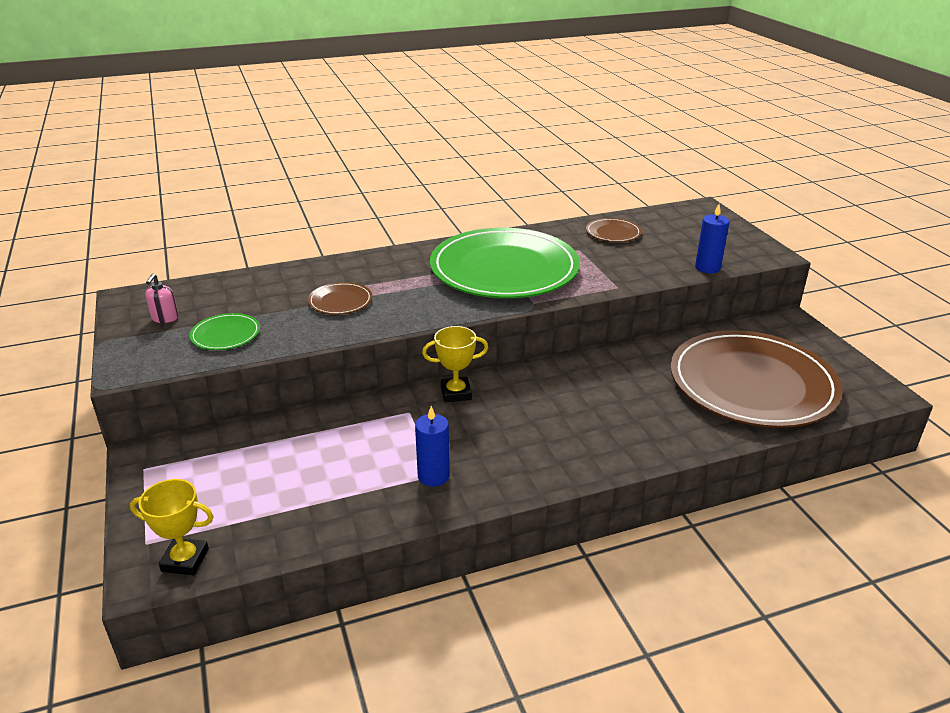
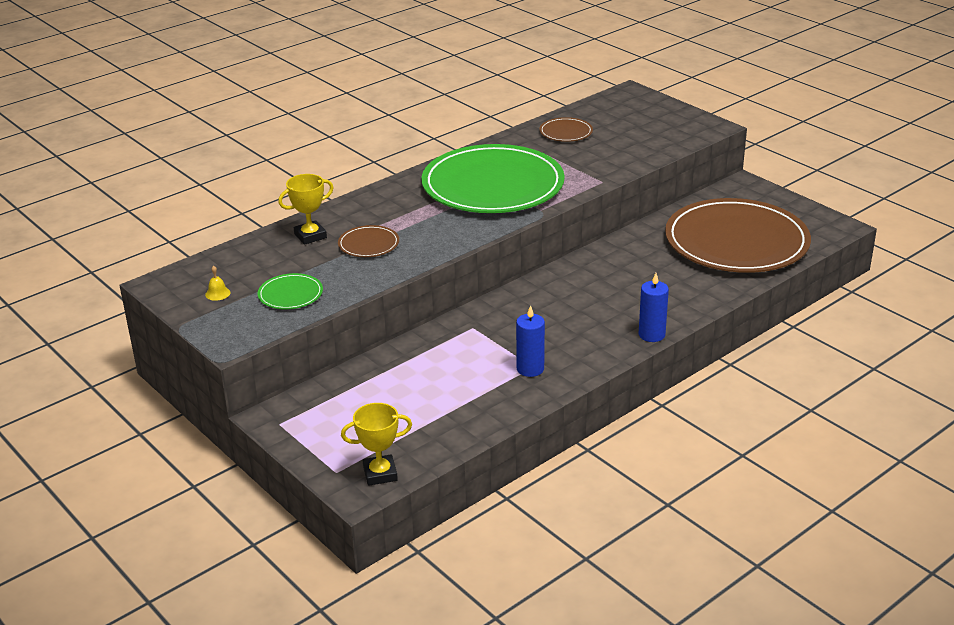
camera: 20 degrees left, 0 degrees up
(165, 318) = (217, 293): pink soap dispenser -> yellow bell
(456, 393) = (501, 304): yellow trophy -> yellow trophy (310, 236)
(707, 268) = (666, 149): blue candle -> blue candle (651, 335)

